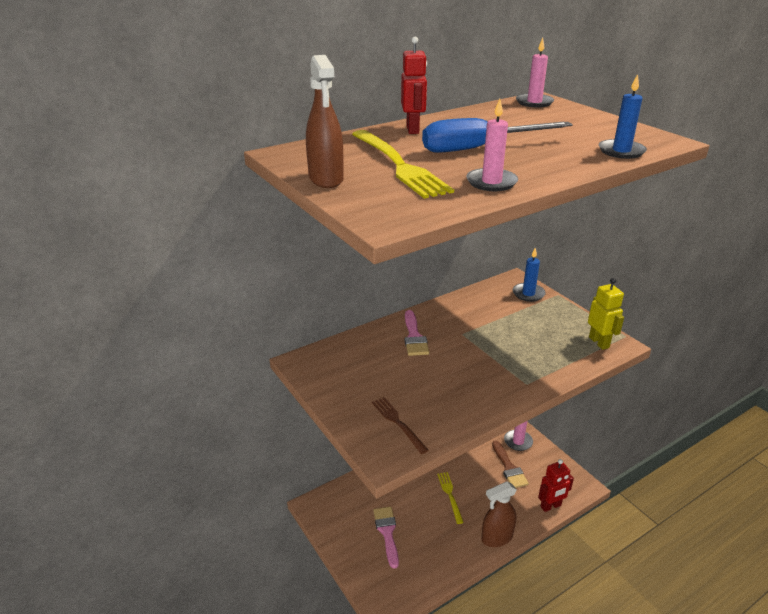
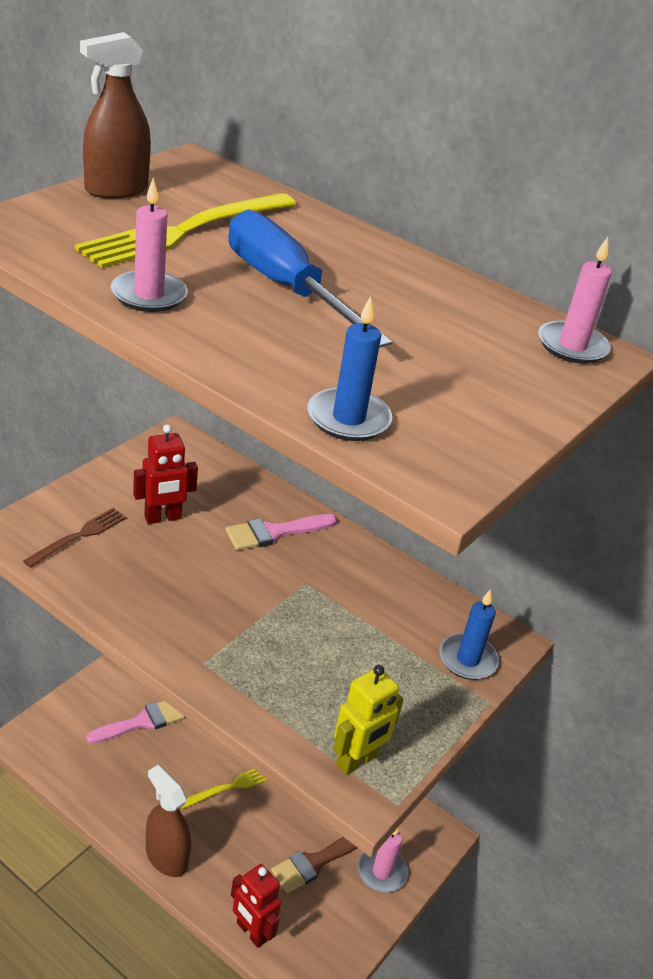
camera: 65 degrees right, 5 degrees up
(413, 129) = (339, 239): red robot -> red robot (163, 518)

